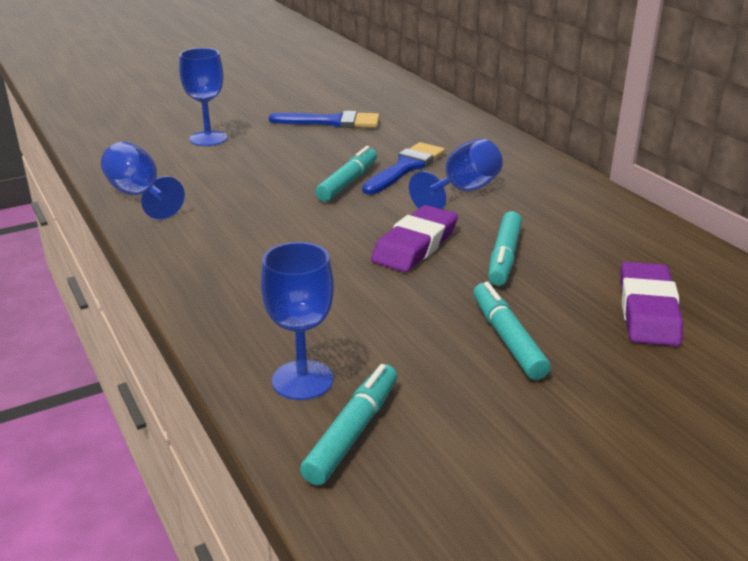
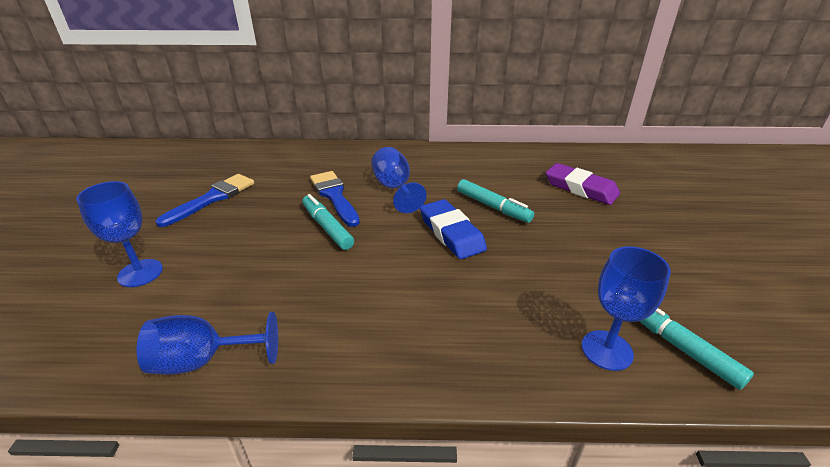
camera: 60 degrees left, 5 degrees up
(415, 245) = (451, 233): purple eraser -> blue eraser
(507, 339) = (589, 242): turquoise marker -> none

